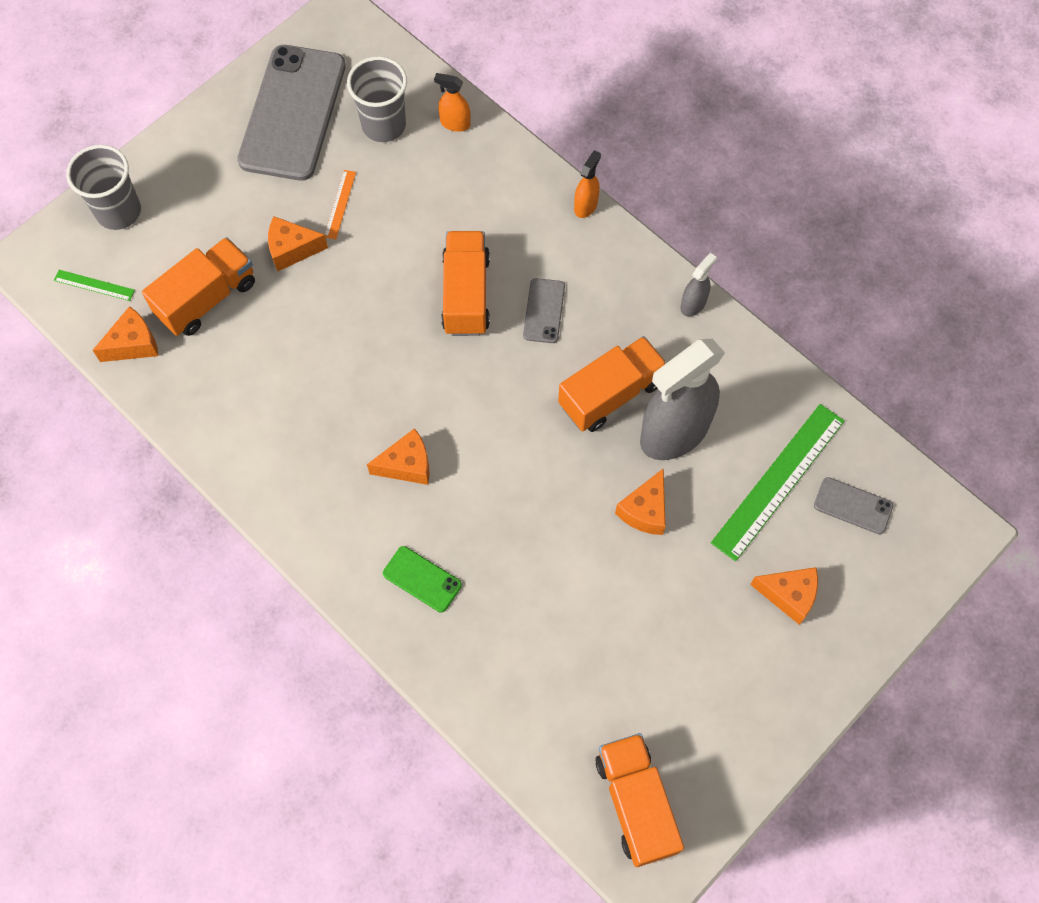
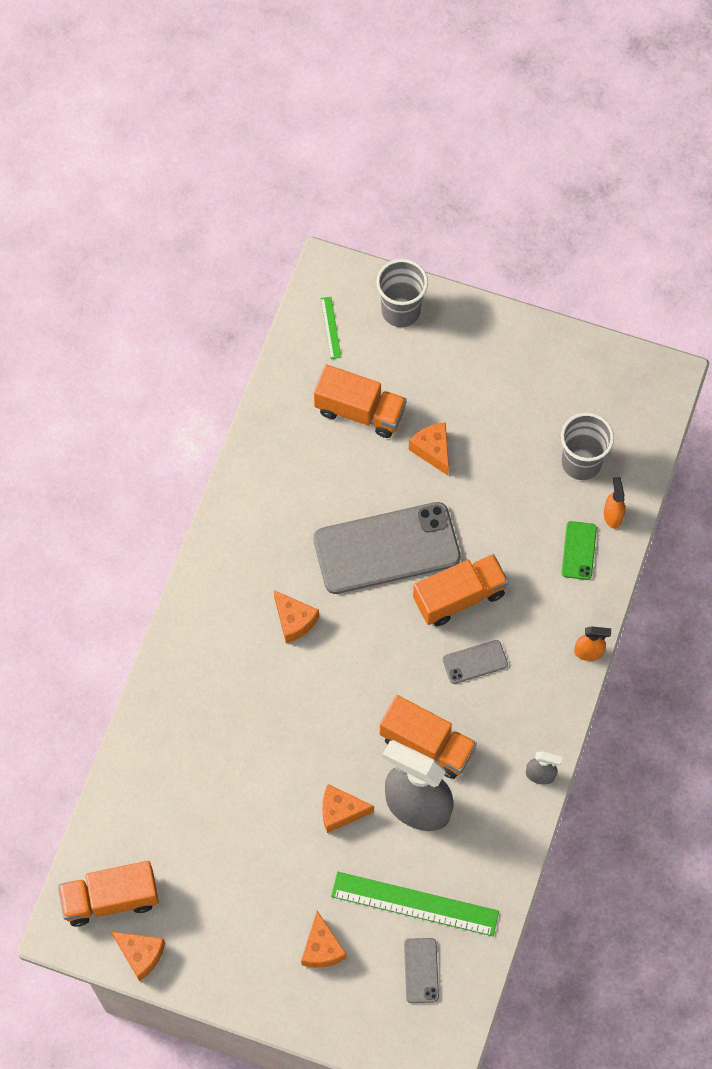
camera: 65 degrees right, 0 degrees up
(133, 344) = (297, 381): orange cheese -> orange cheese (141, 954)
(293, 113) = (555, 389): grey phone -> grey phone (386, 548)
(340, 204) = (491, 465): orange ruler -> none
(422, 579) = (210, 673): green phone -> green phone (579, 550)
(636, 803) = (111, 899): orange truck -> orange truck turned 150 degrees counterclockwise

